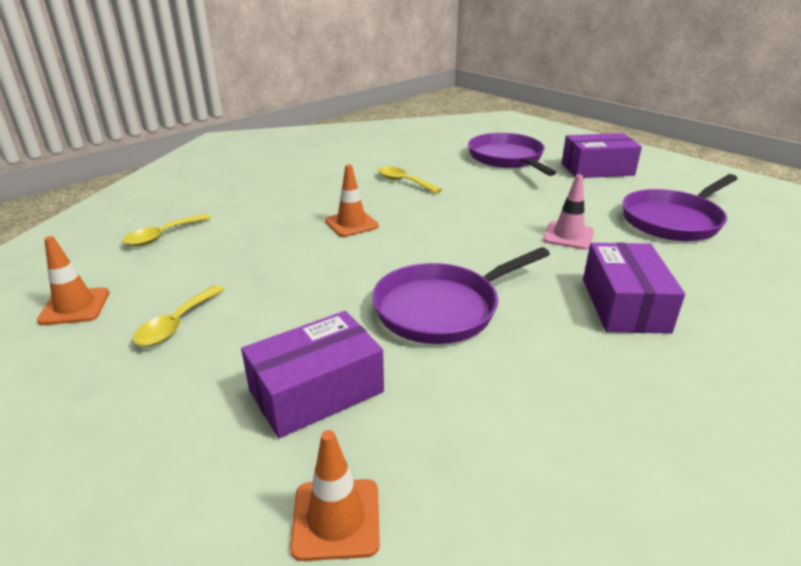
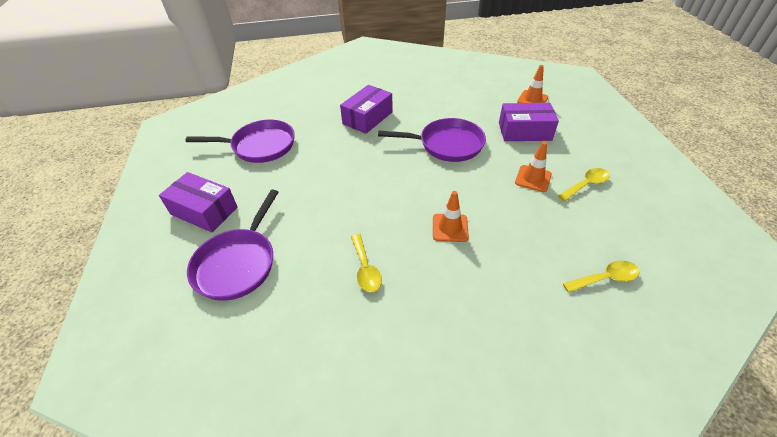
camera: 145 degrees left, 15 degrees up
(75, 306) = (653, 221): orange traffic cone -> orange traffic cone (533, 178)
(568, 236) = (331, 159): pink traffic cone -> none

